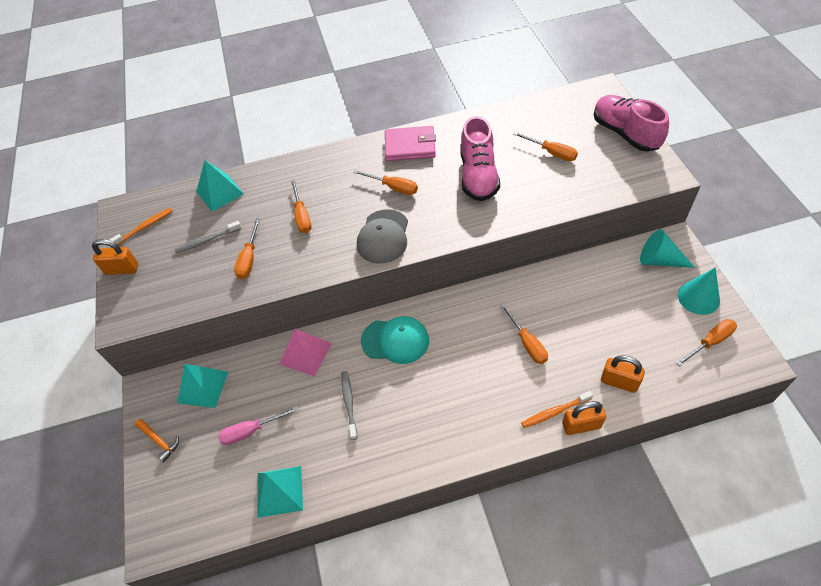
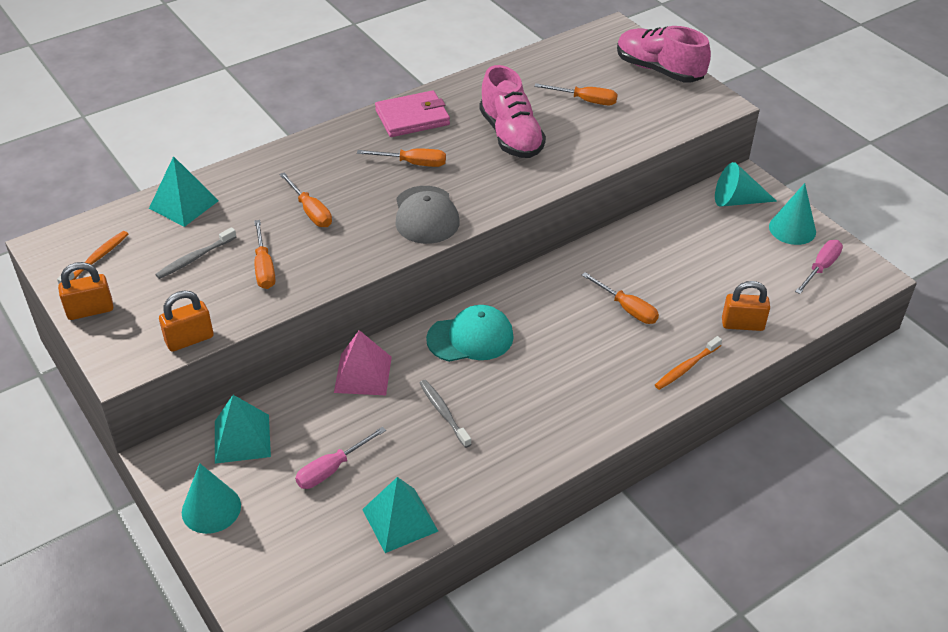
camera: 25 degrees left, 10 degrees down
(159, 441) = (211, 508): orange hammer -> turquoise cone
(581, 425) = (719, 373): orange padlock -> orange padlock (189, 339)
(710, 342) = (820, 268): orange screwdriver -> pink screwdriver

